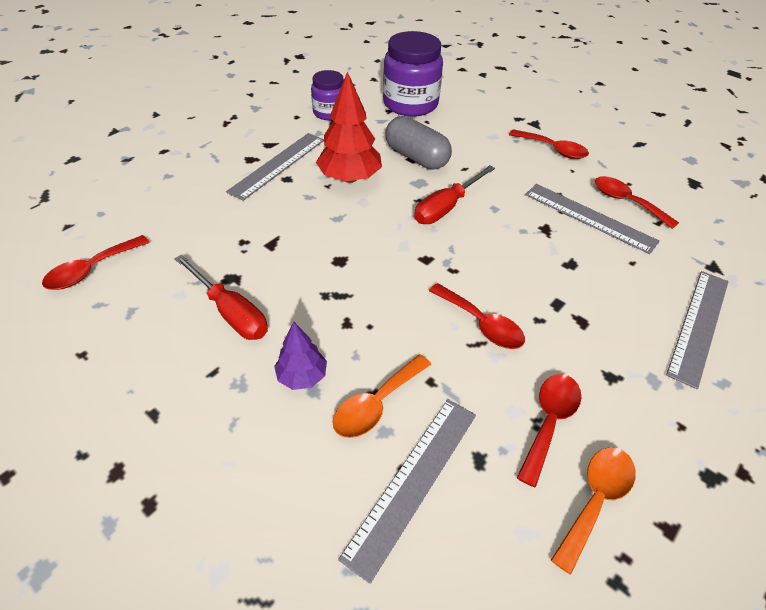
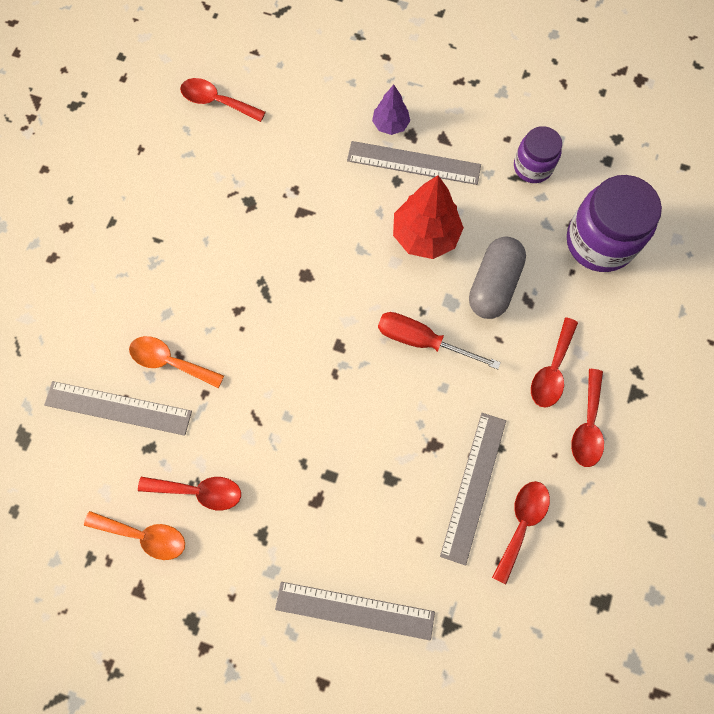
camera: 70 degrees right, 25 degrees up
(230, 312) = (215, 221): red screwdriver -> none
(302, 376) = (175, 300): purple tree -> purple tree (390, 124)
(481, 324) = (278, 415): red spoon -> red spoon (551, 370)

